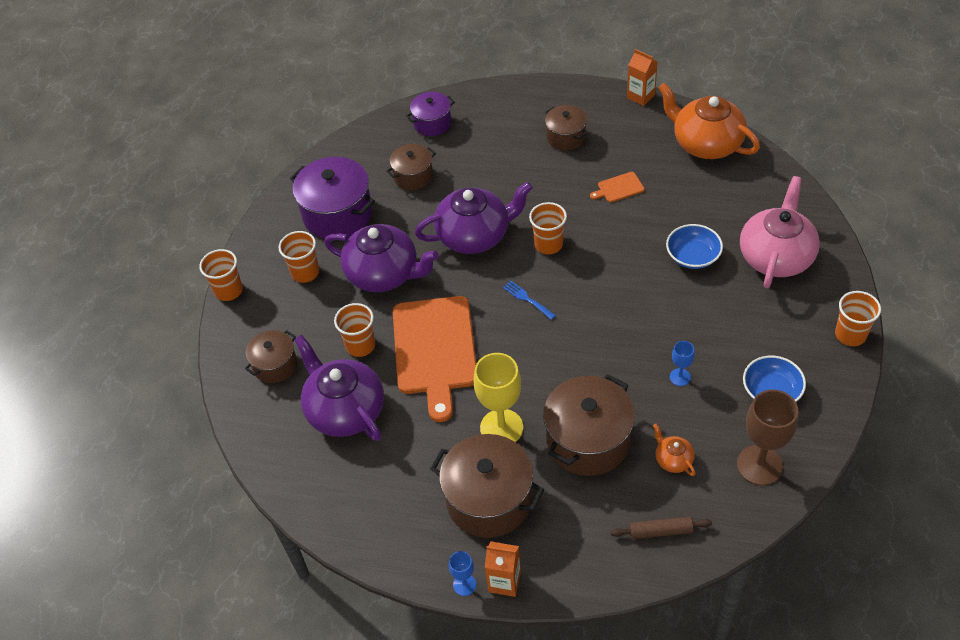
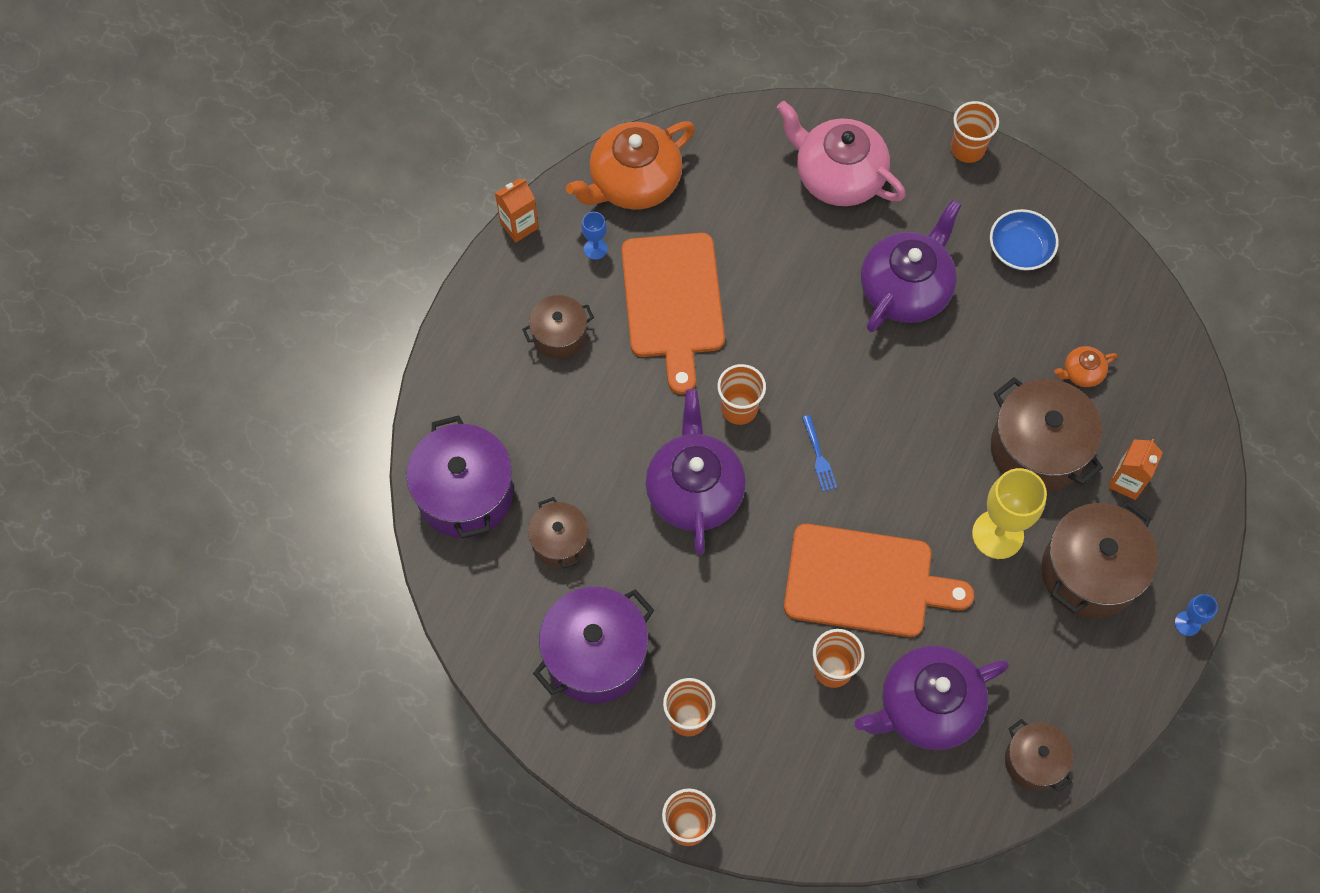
camera: 80 degrees left, 15 degrees up
(275, 365) = (834, 781): brown pot -> brown pot (1033, 761)
(384, 274) = (723, 616): purple teapot -> purple teapot (906, 289)
(432, 123) = (465, 493): purple pot -> purple pot, size x1.73
(504, 581) = (1191, 582): orange carton -> orange carton (1126, 481)
(527, 299) = (818, 456): blue fork -> blue fork turned 75 degrees counterclockwise
(619, 188) = (673, 302): orange cutting board -> orange cutting board, size x2.47
(660, 531) = (1164, 413): brown rolling pin -> none
(680, 377) = (978, 330): blue goblet -> blue goblet (595, 249)
(692, 256) = (810, 259): blue bowl -> none
(759, 465) = (1107, 294): brown goblet -> none

